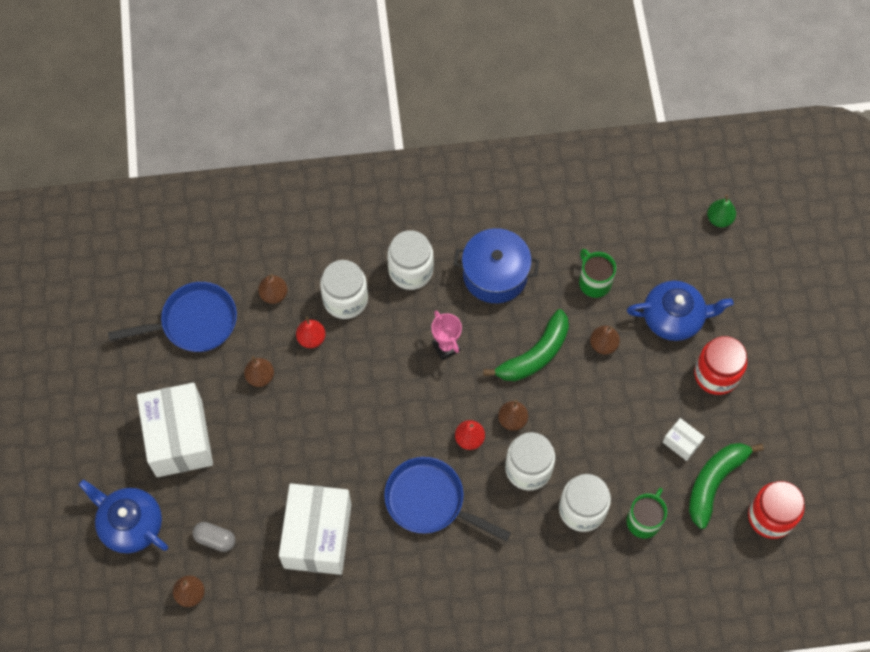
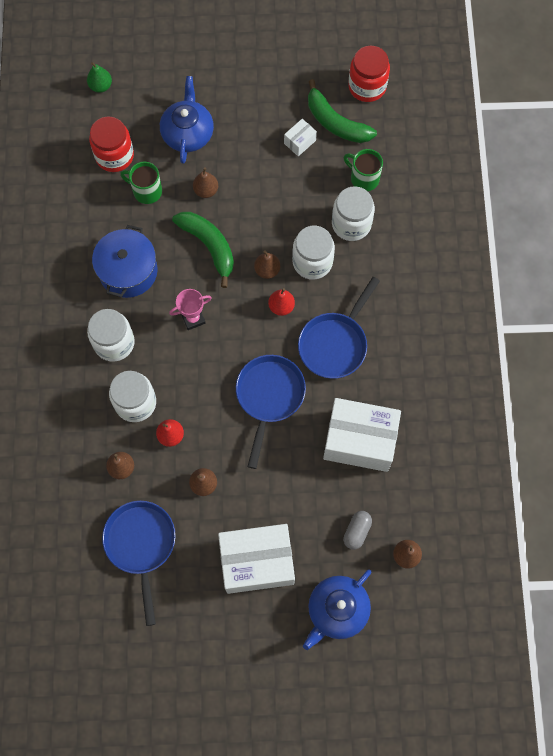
camera: 85 degrees left, 5 degrees up
(362, 434) = (269, 396): none -> blue pan
(594, 282) = (146, 191): green mug -> green mug turned 45 degrees clockwise
(716, 374) = (242, 108): red jar -> red jar (114, 156)

